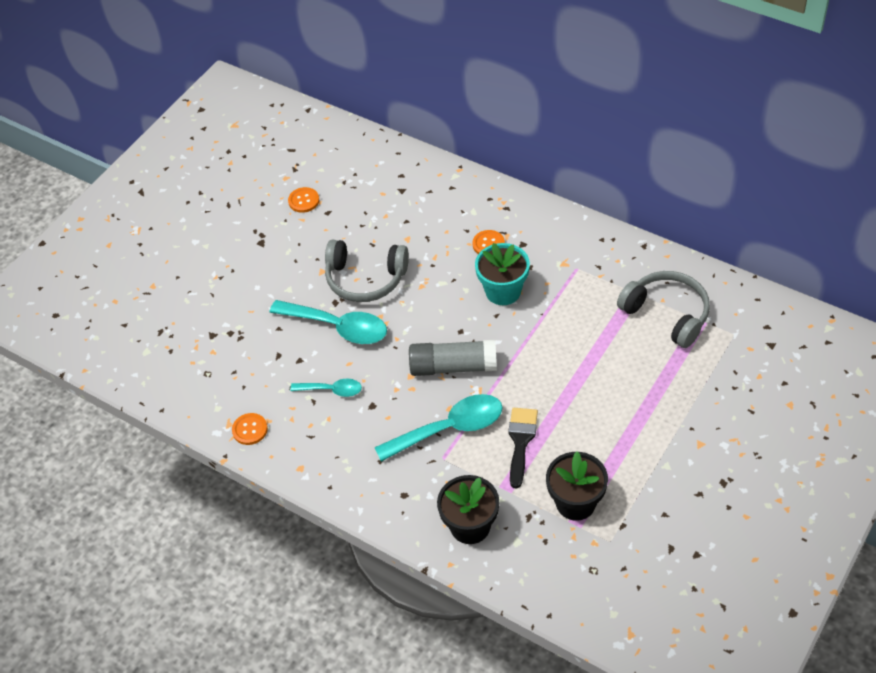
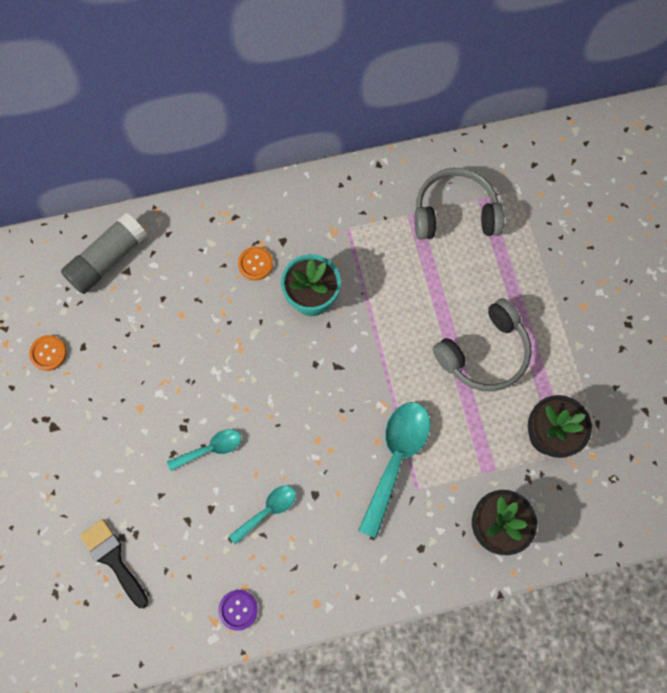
camera: 50 degrees left, 20 degrees up
(250, 429) = (238, 610): orange button -> purple button
(337, 327) = (210, 449): turquoise spoon -> turquoise spoon, size x0.55
(365, 278) = (186, 383): grey headphones -> grey headphones (484, 353)
(453, 366) = (342, 401): grey glue stick -> grey glue stick (107, 259)
(521, 441) = (459, 420): black brush -> black brush (113, 559)

